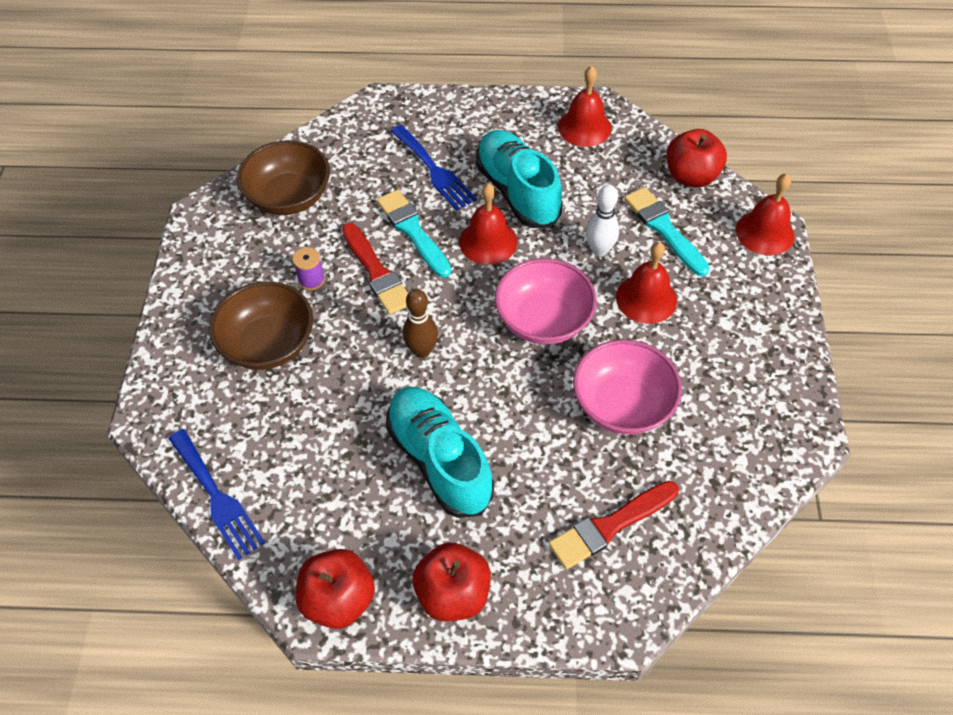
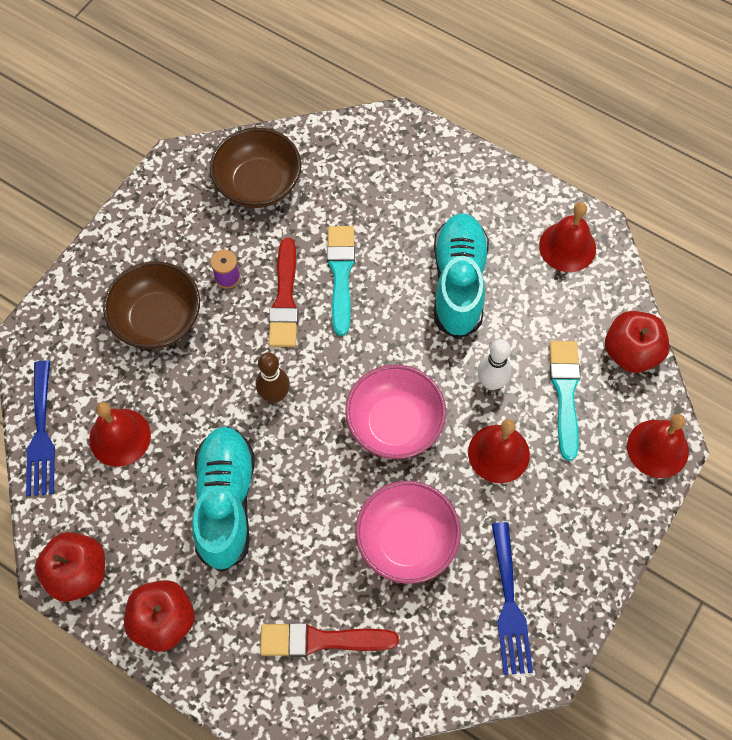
camera: 30 degrees right, 10 degrees up
(434, 170) = (399, 222): blue fork -> blue fork (509, 605)
(488, 242) = (398, 320): red bell -> red bell (120, 437)

